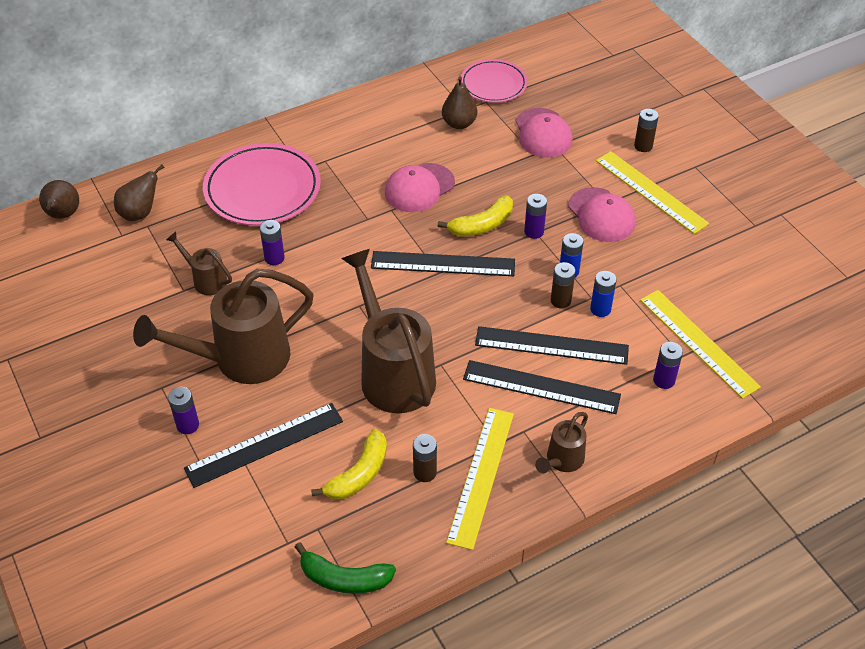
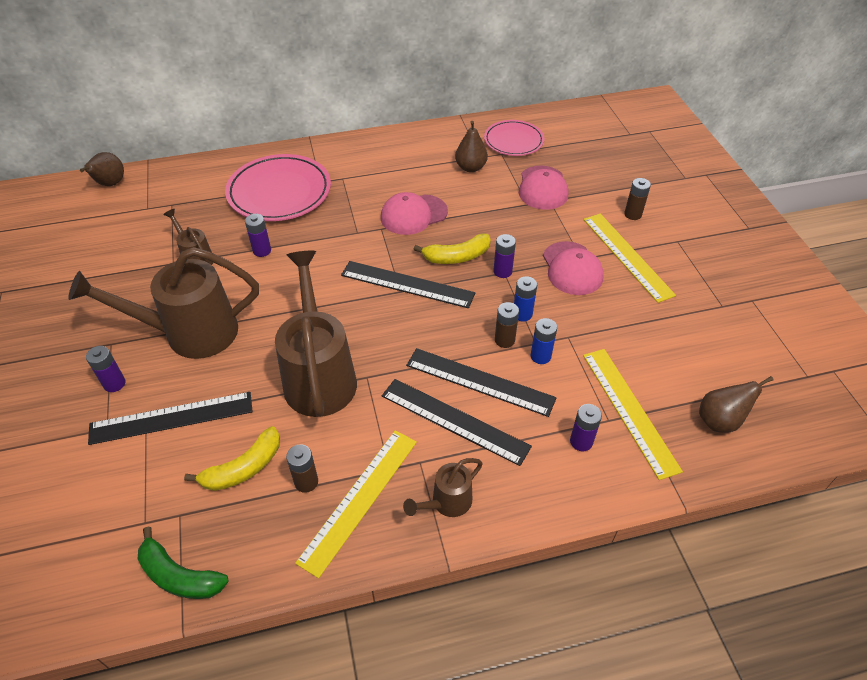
camera: 15 degrees right, 0 degrees up
(140, 213) = (171, 193): brown pear -> brown pear (720, 421)

